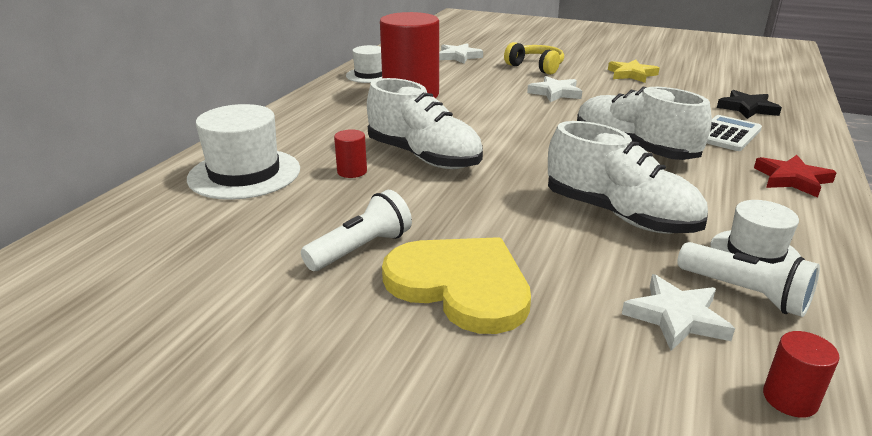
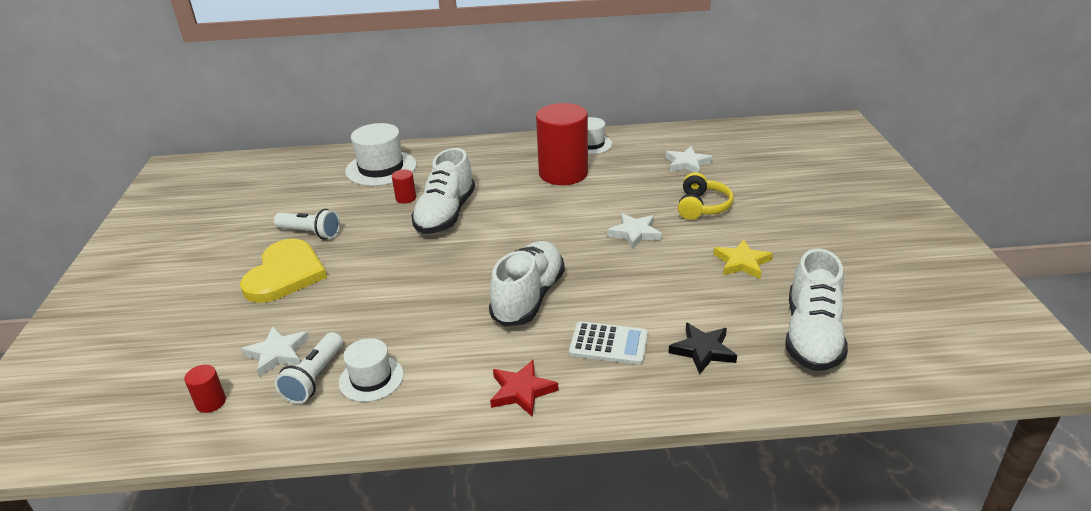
camera: 65 degrees right, 5 degrees up
(619, 215) = (400, 311): white shoe -> white shoe (812, 335)

